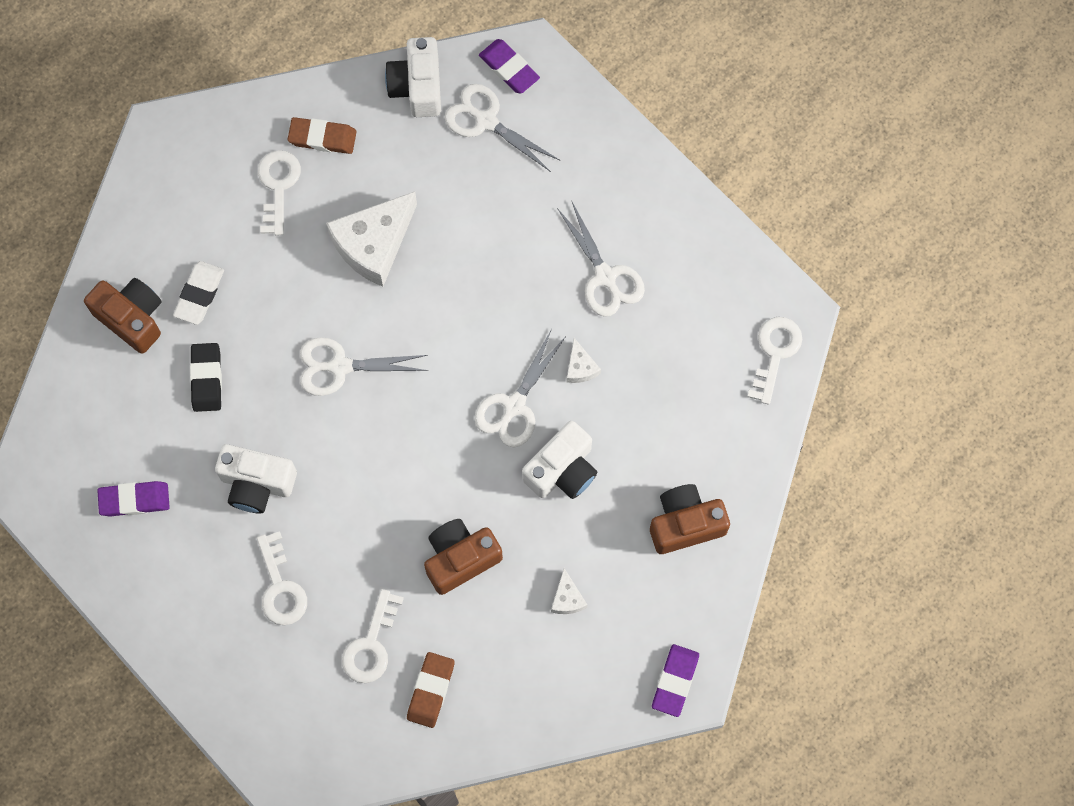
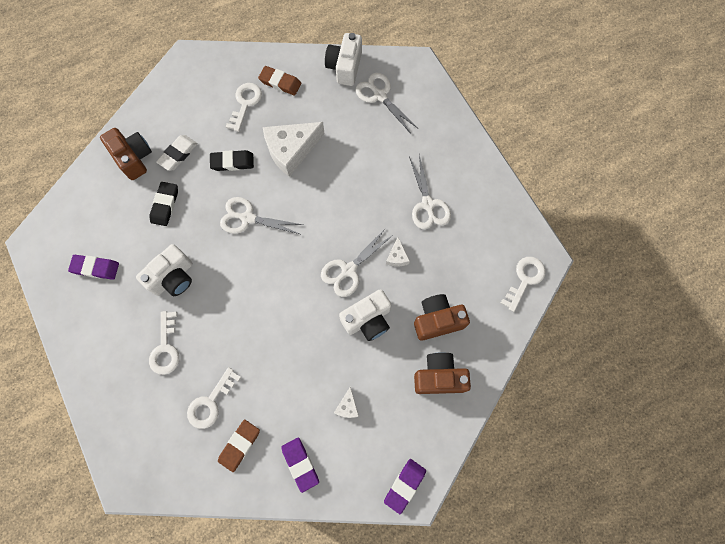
camera: 15 degrees right, 0 degrees up
(257, 483) = (173, 277): white camera -> white camera turned 75 degrees counterclockwise
(288, 286) = (232, 162): none -> black eraser
(460, 559) = (285, 360): brown camera -> brown camera (437, 320)
(509, 68) = (402, 69): purple eraser -> purple eraser (300, 464)

